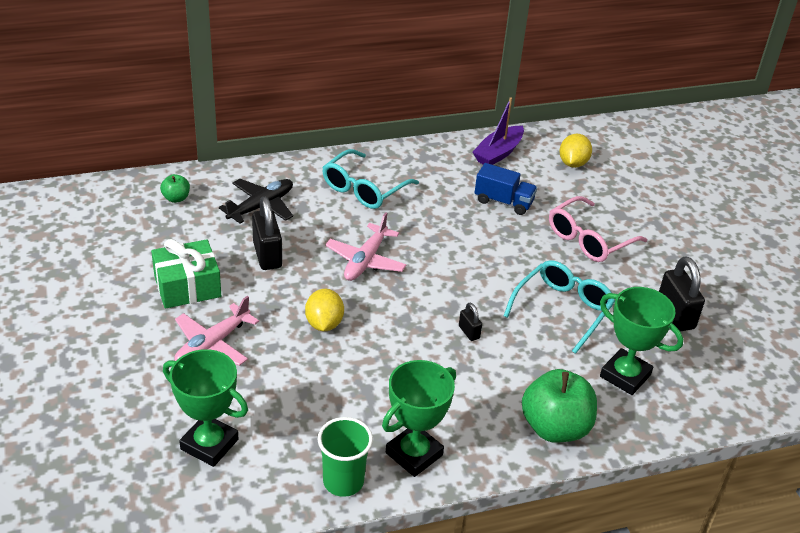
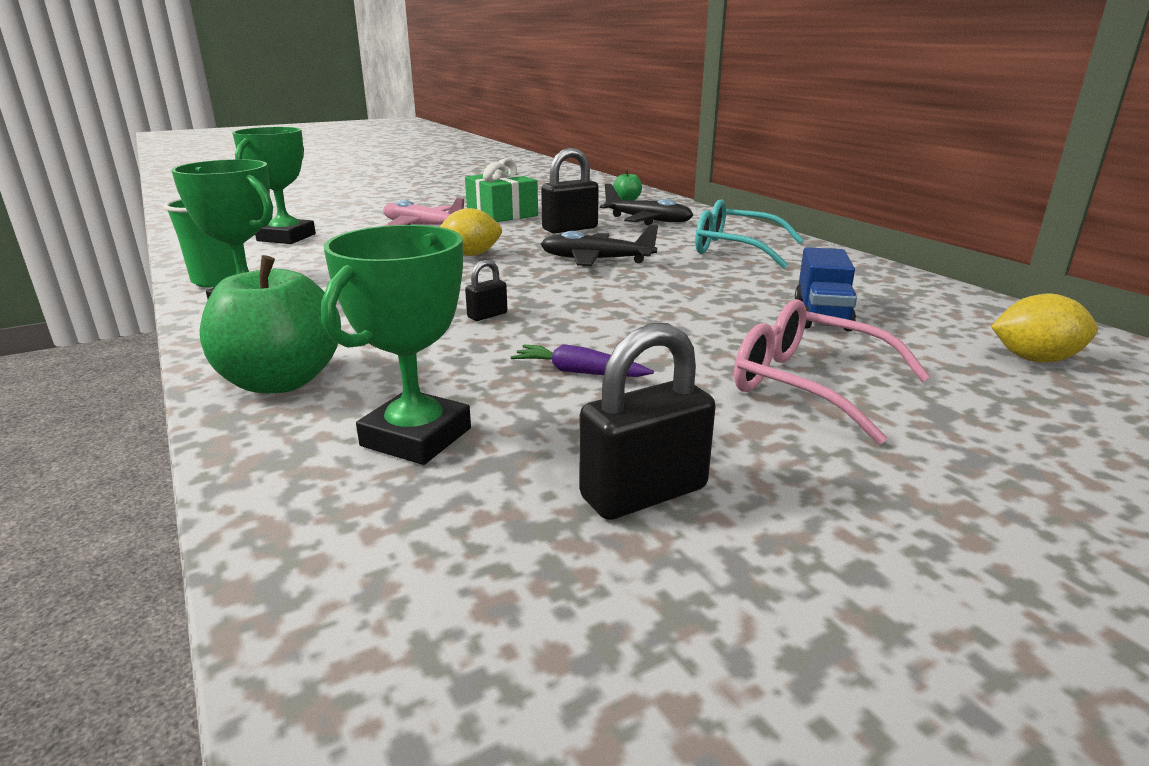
camera: 80 degrees right, 15 degrees down
(365, 261) = (595, 260): pink plane -> black plane
(498, 153) = (948, 305): purple boat -> none
(562, 309) = (579, 372): turquoise glasses -> purple carrot

